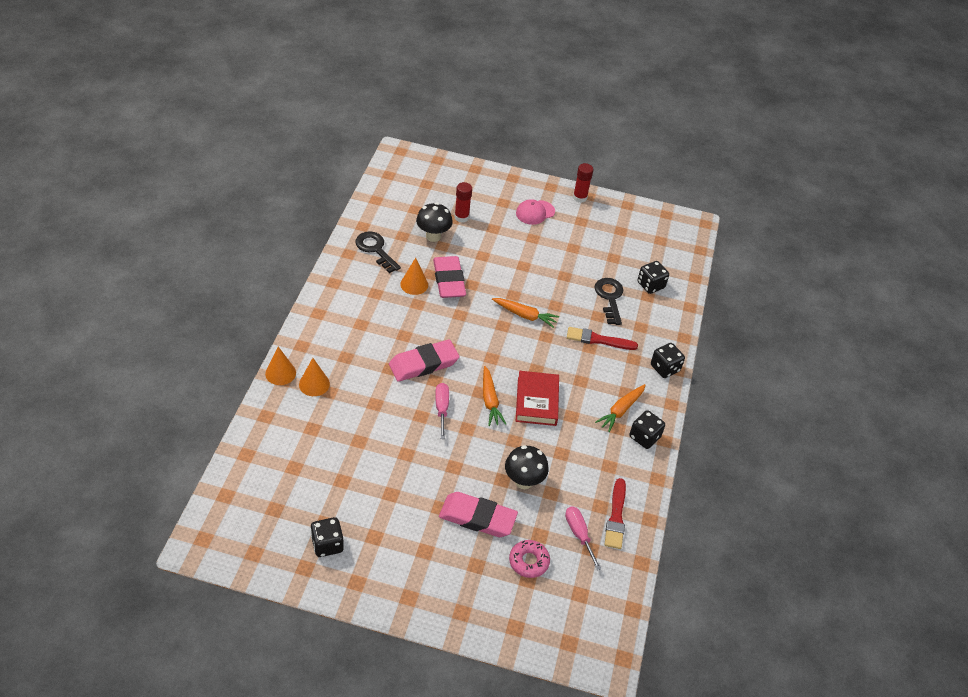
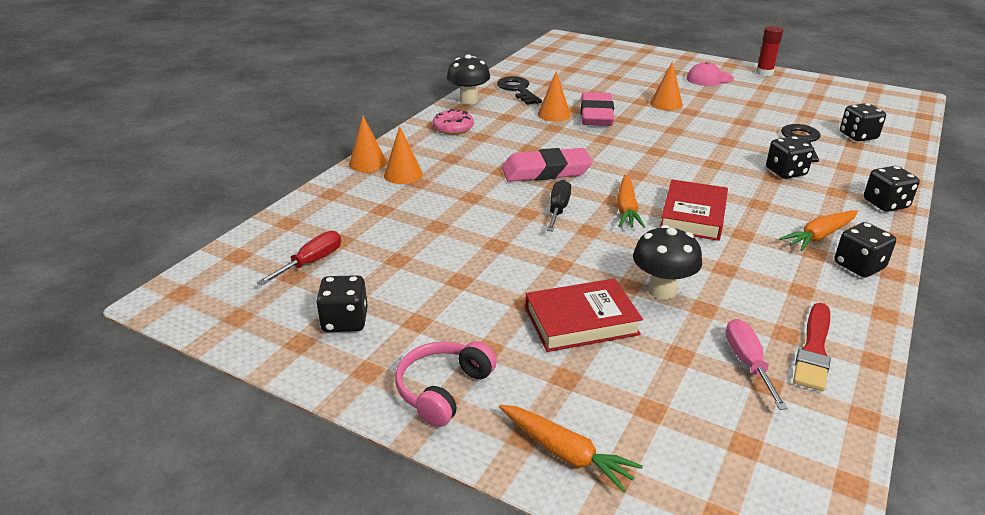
camera: 20 degrees right, 15 degrees down
(282, 493) = (311, 262): none -> red screwdriver
(407, 588) = (443, 389): none -> pink headphones
(433, 236) = (586, 86): black mushroom -> black mushroom (469, 101)
(442, 409) = (558, 209): pink screwdriver -> black screwdriver
(461, 217) = (622, 76): red glue stick -> none
(477, 518) = (581, 321): pink eraser -> red book
(503, 257) = (666, 104): none -> orange cone
(524, 315) = (686, 145): orange carrot -> orange carrot (565, 453)
(529, 561) = (656, 385): pink donut -> pink donut (453, 128)
(598, 340) = (786, 172): red brush -> black dice

